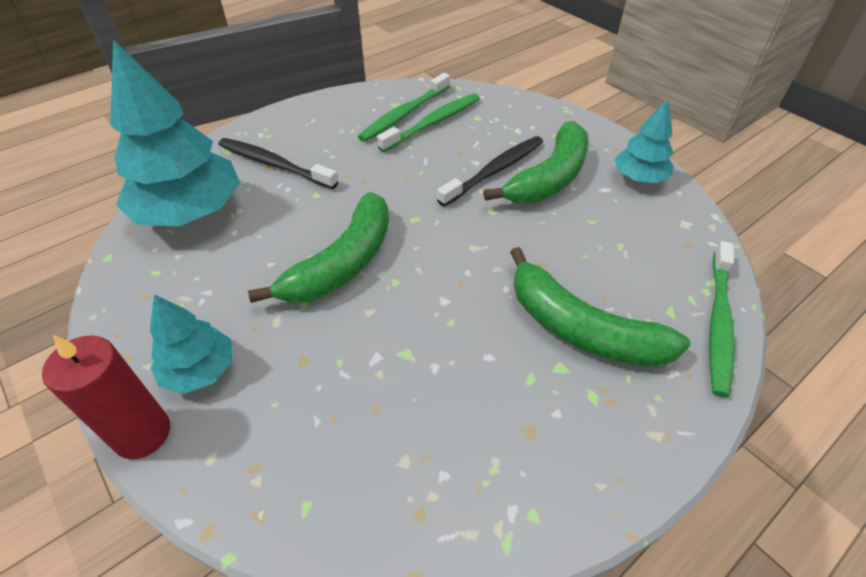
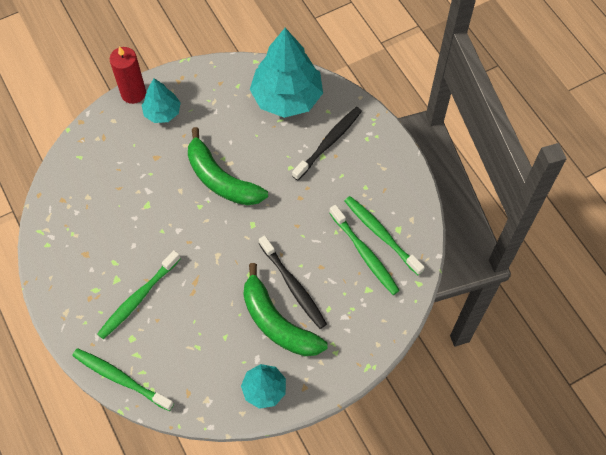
camera: 100 degrees right, 15 degrees up
(581, 328) = (138, 298): green banana -> green toothbrush

